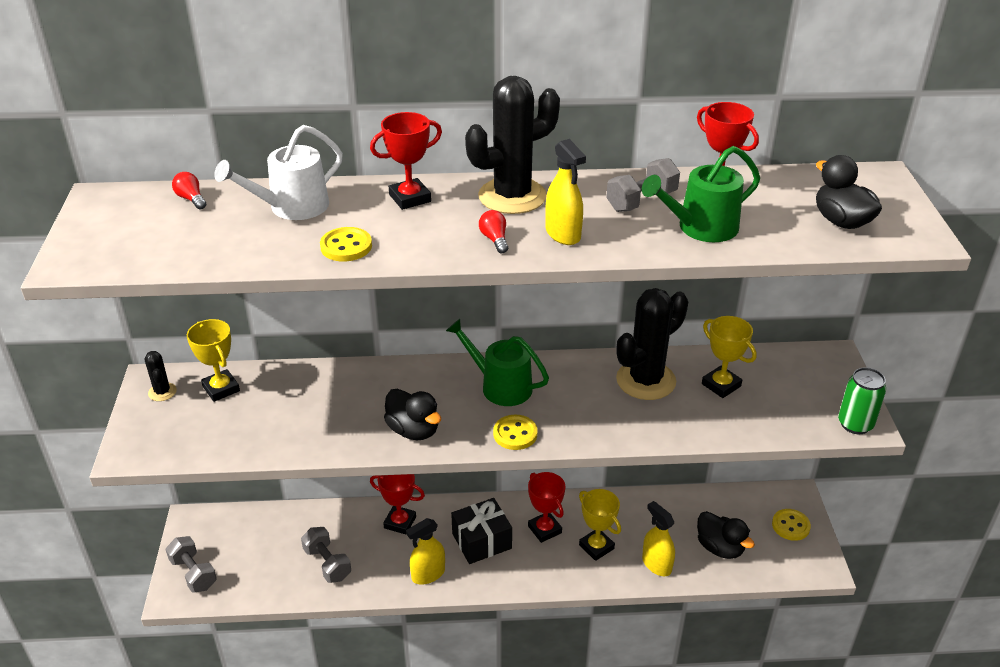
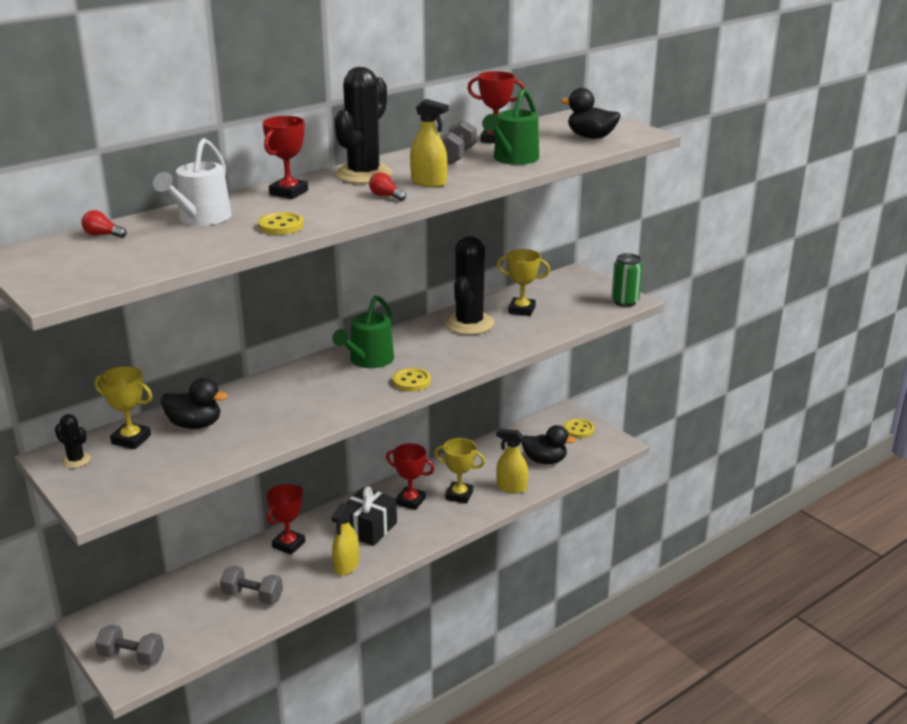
camera: 35 degrees left, 10 degrees down
(400, 522) = (288, 544): red trophy -> red trophy turned 45 degrees counterclockwise
(413, 430) = (331, 406): black duck -> black duck (195, 425)
(500, 386) = (368, 360): green watering can -> green watering can turned 60 degrees counterclockwise

